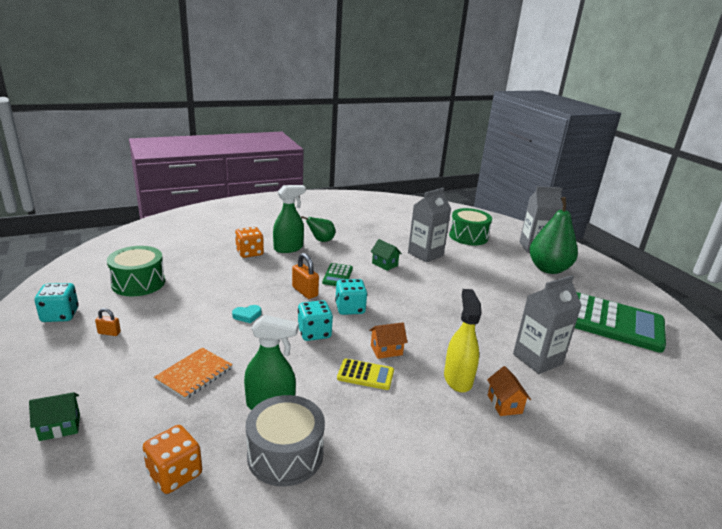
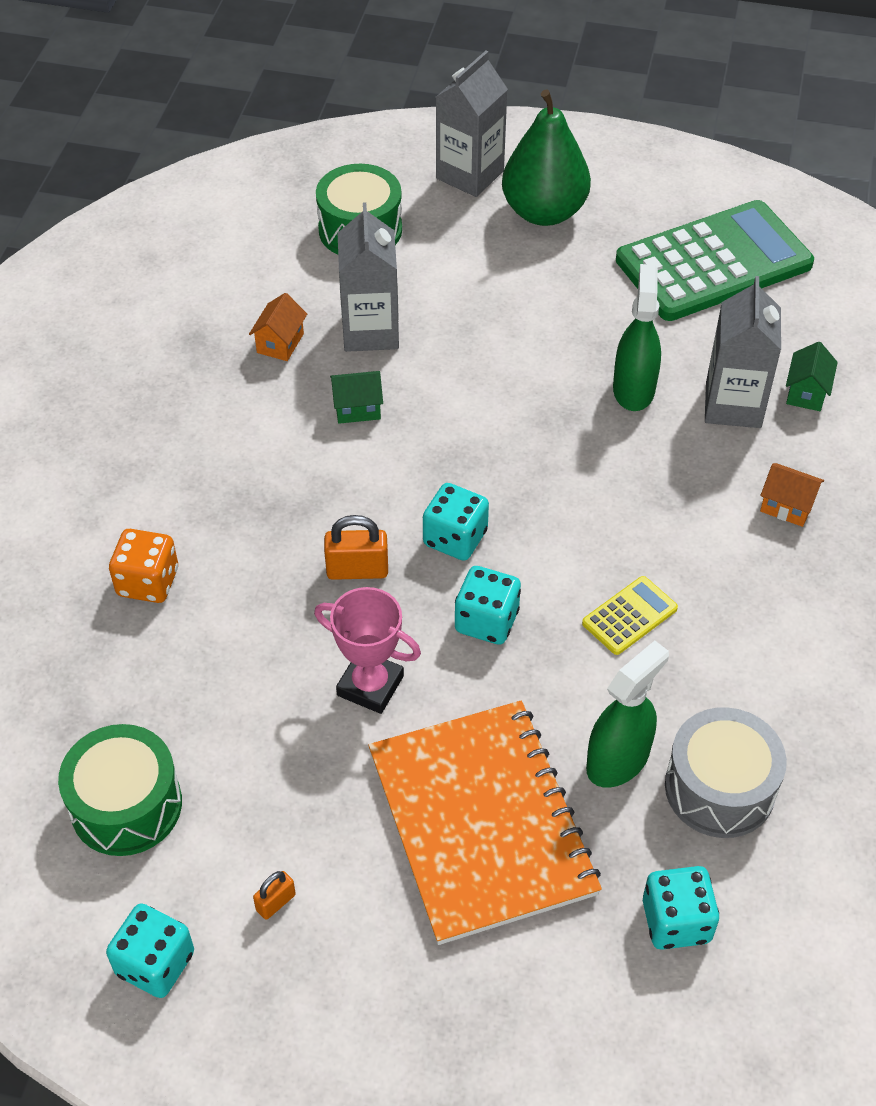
camera: 50 degrees left, 25 degrees up
(60, 427) = (492, 1032): green house -> green house (806, 393)
(175, 474) = (676, 921): orange dice -> turquoise dice
(194, 374) = (481, 822): orange notebook -> orange notebook, size x2.11
(247, 315) = (370, 685): turquoise heart -> pink trophy
(288, 248) = (181, 513): green spray bottle -> green spray bottle (633, 389)
(321, 240) = (192, 447): green pear -> none
(337, 275) = (341, 496): green calculator -> none
(386, 350) = (593, 558): orange house -> orange house (280, 343)
(458, 379) = (709, 519): yellow spray bottle -> none

